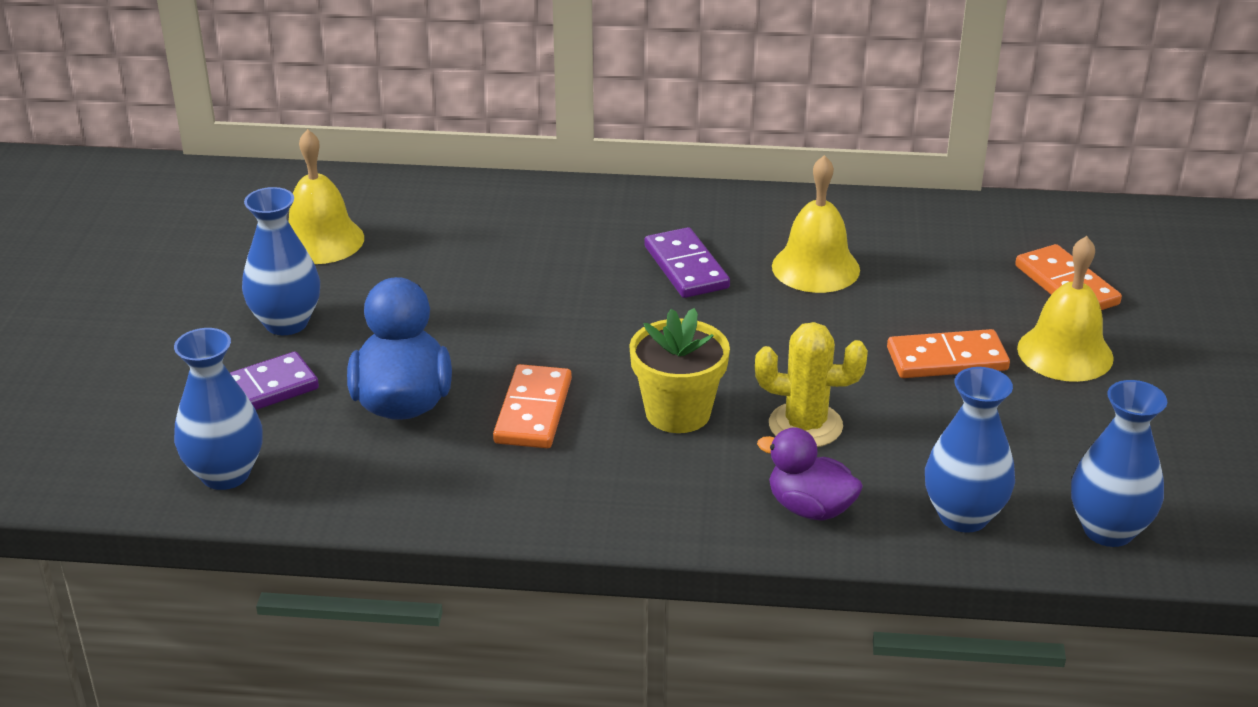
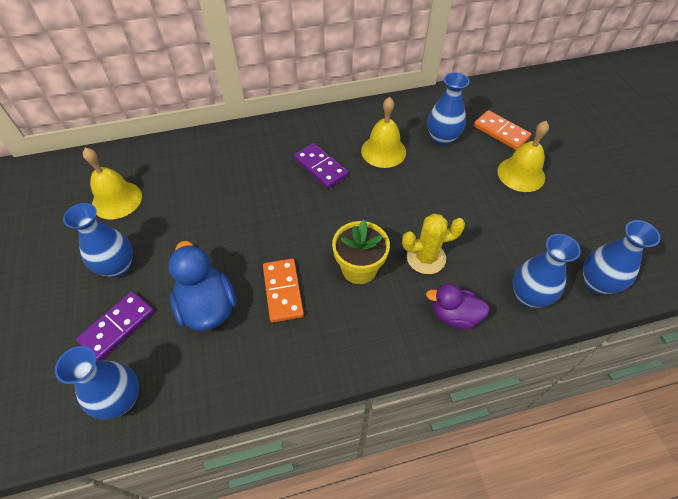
camera: 20 degrees left, 20 degrees up
(941, 272) = (442, 138): none -> blue vase
(947, 359) = (471, 193): orange domino -> none

